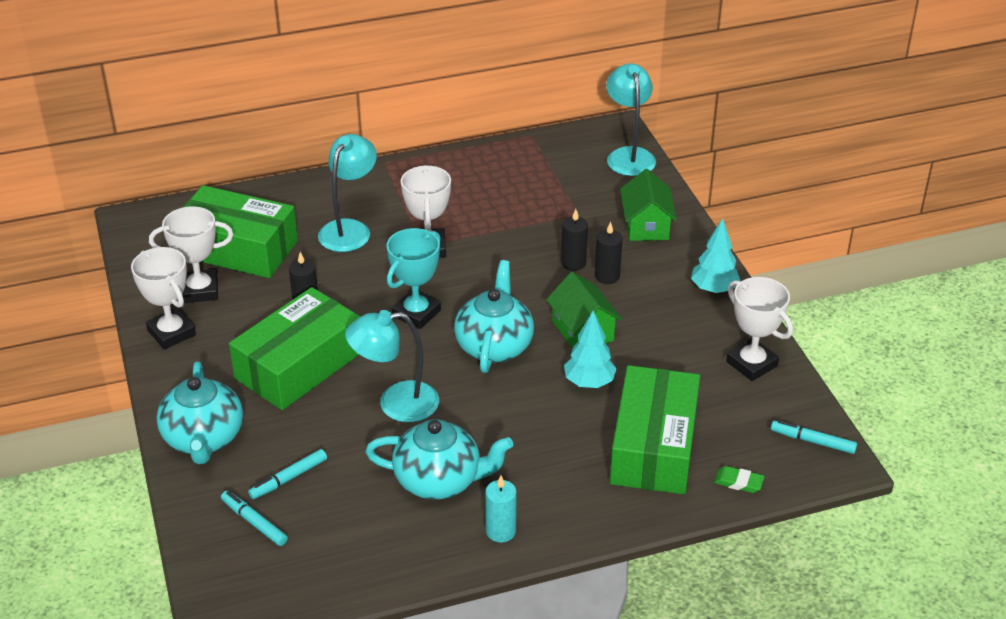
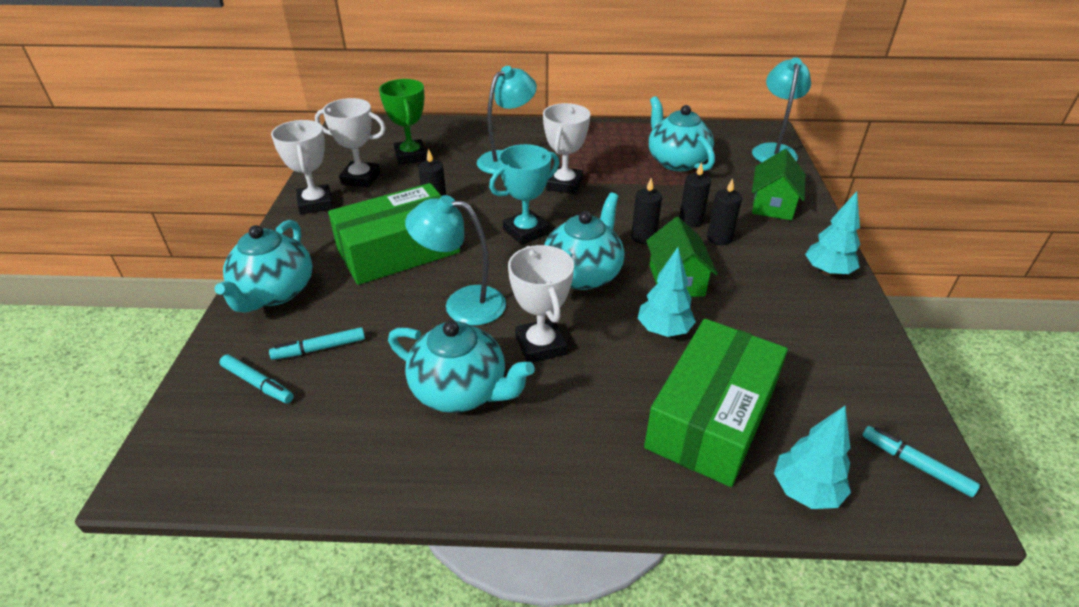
camera: 20 degrees right, 0 degrees up
(238, 248) = (411, 156): green box -> green trophy
(254, 522) = (258, 383): turquoise marker -> turquoise marker turned 150 degrees clockwise
(501, 531) = (495, 468): turquoise candle -> none
(533, 192) = (676, 161): none -> turquoise teapot
(535, 292) = (643, 237): none -> black candle
(738, 482) = (805, 491): green eraser -> turquoise tree
(751, 364) = (853, 354): white trophy -> white trophy (540, 345)

